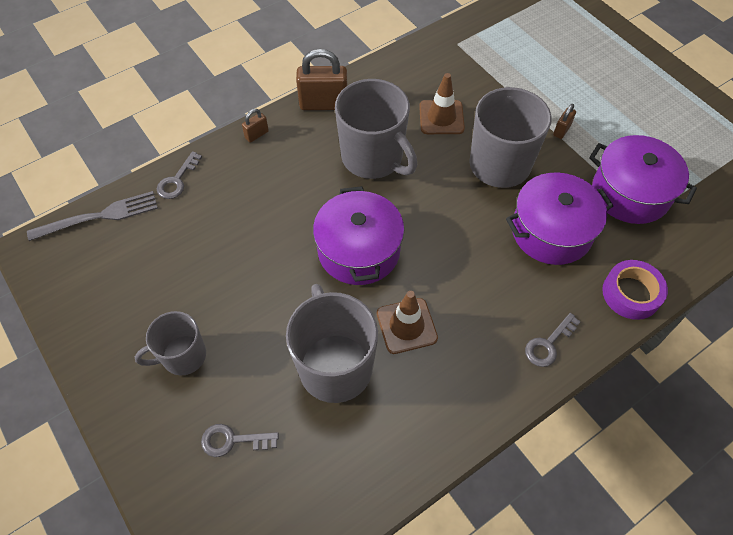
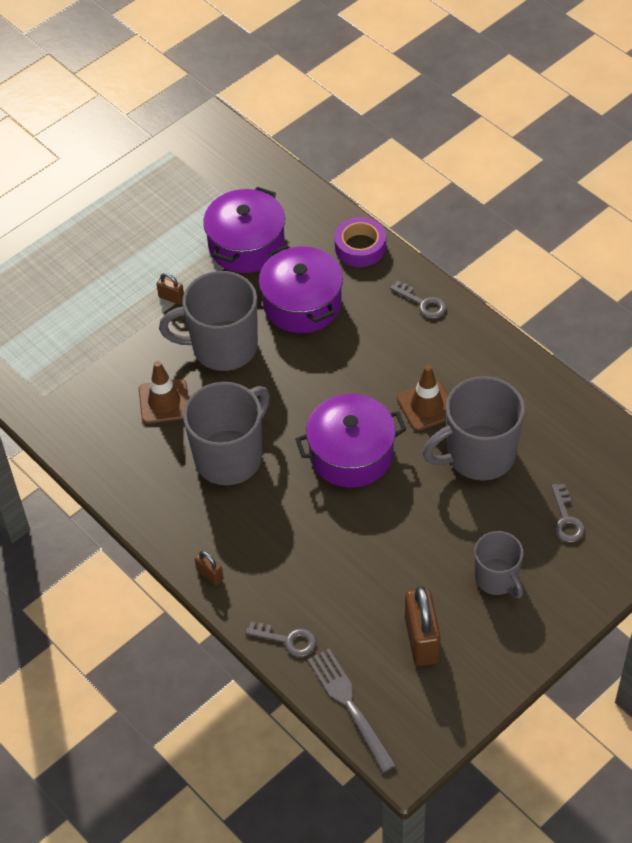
camera: 95 degrees left, 5 degrees down
(323, 104) = (155, 516): brown padlock -> brown padlock (421, 640)

